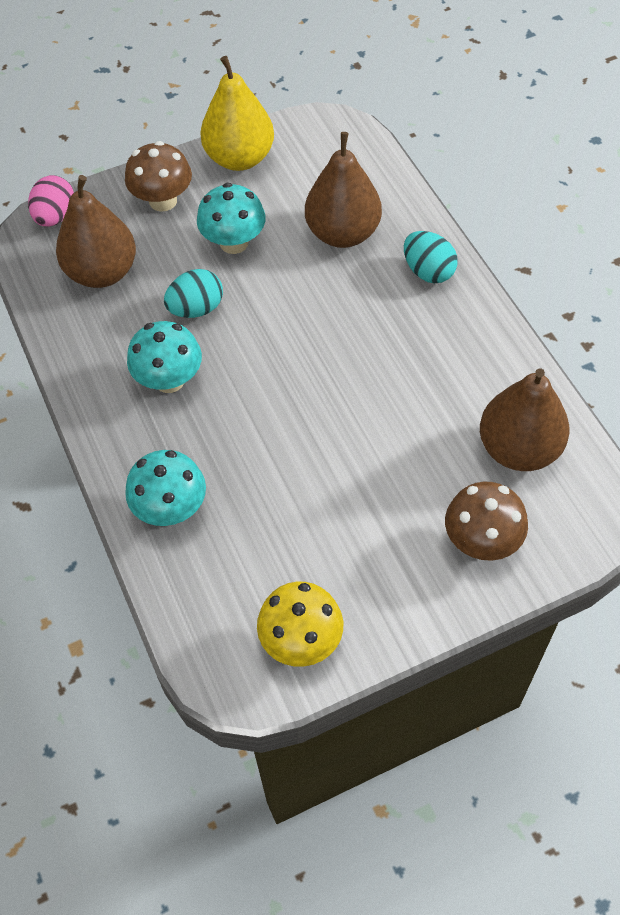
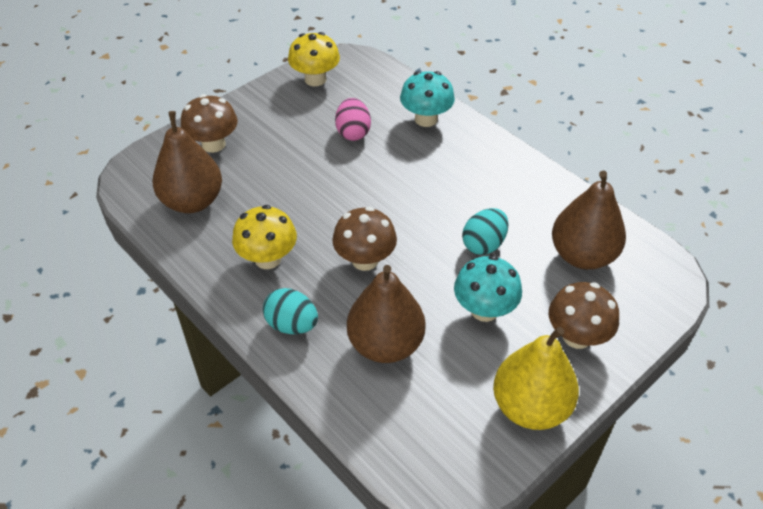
camera: 160 degrees right, 10 degrees down
(55, 216) = (663, 295): pink egg -> pink egg (353, 132)
(169, 380) = (473, 189): turquoise mushroom -> none
(332, 321) = (365, 260): none -> brown mushroom
(438, 348) = (268, 258): none -> yellow mushroom

